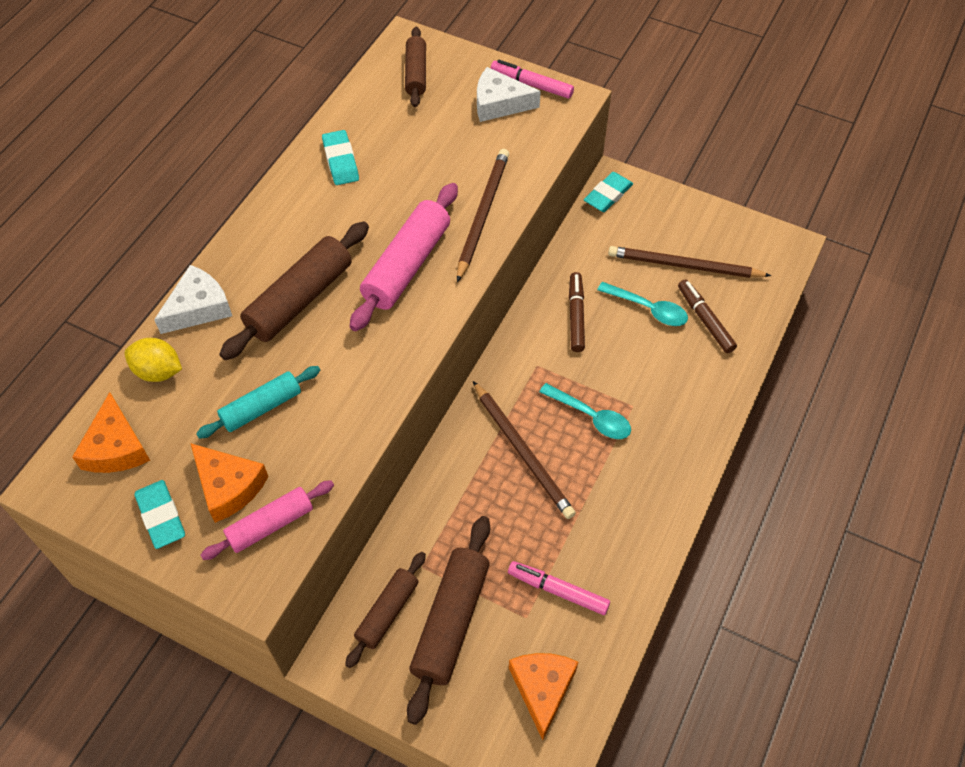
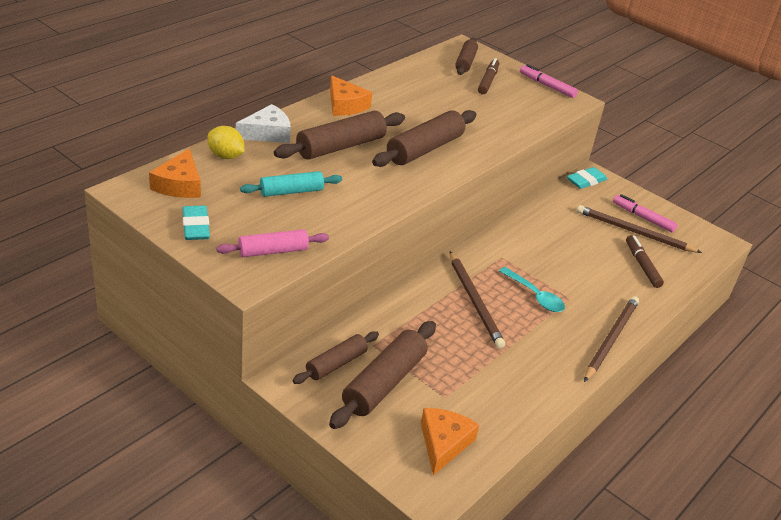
camera: 10 degrees right, 20 degrees down
(228, 486) = (251, 224): orange cheese -> orange cheese (345, 105)
(340, 161) = (396, 89): turquoise eraser -> none
(407, 265) = (424, 149): pink rolling pin -> brown rolling pin
(482, 214) = (489, 138): brown pencil -> brown pencil (611, 339)
(499, 103) = (520, 89): white cheese -> none
(558, 590) = (476, 388): pink marker -> pink marker (643, 217)
(576, 316) = (541, 238): brown marker -> brown marker (488, 81)
(648, 309) = (598, 248): turquoise spoon -> none

